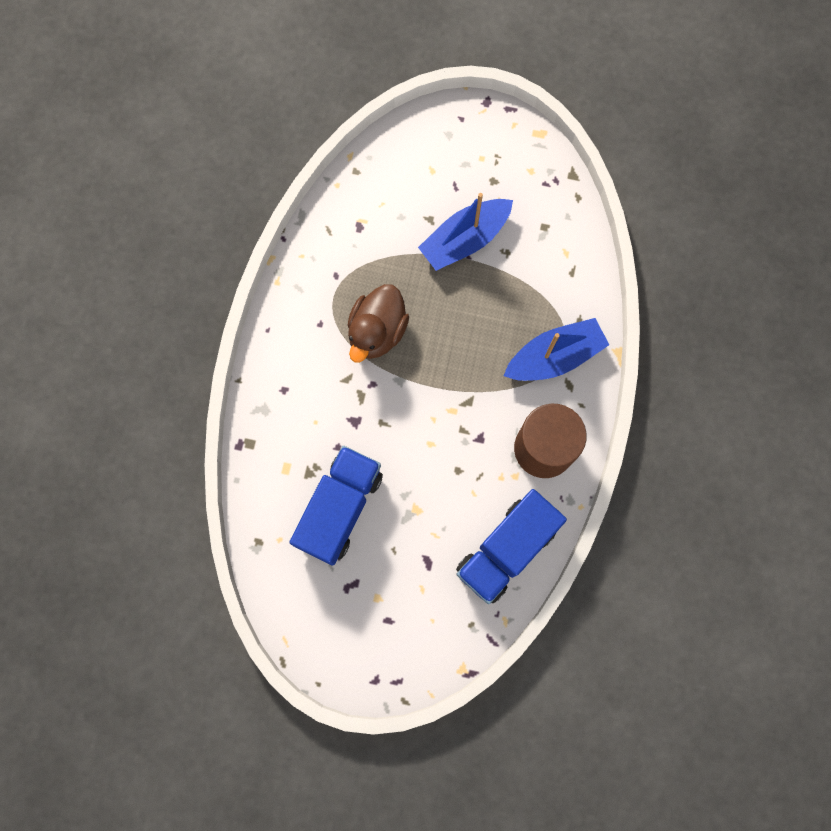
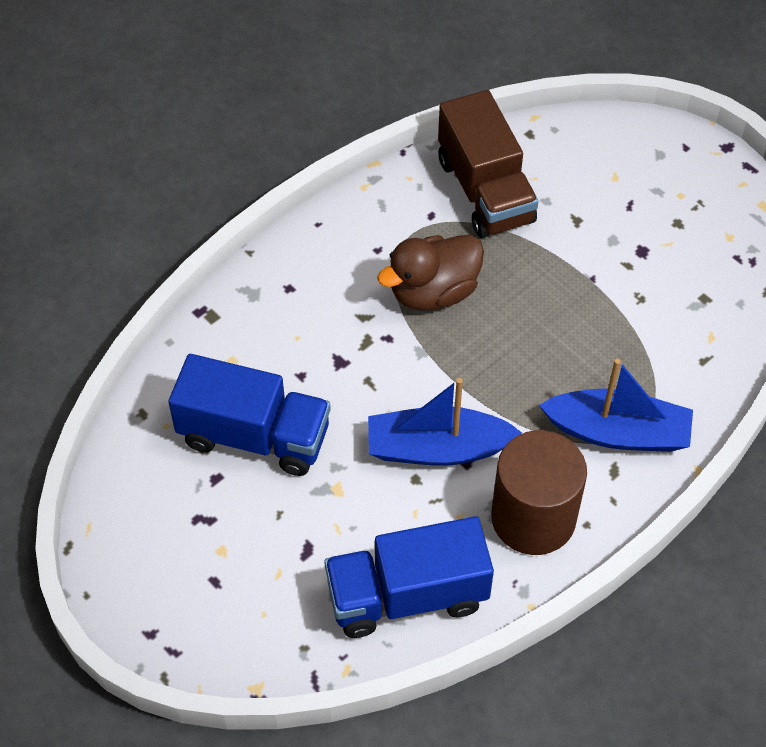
camera: 35 degrees right, 20 degrees down
(340, 509) = (254, 436): blue truck -> blue truck turned 45 degrees clockwise
(357, 234) = (485, 191): none -> brown truck
(465, 240) = (601, 260): blue boat -> blue boat (437, 448)

